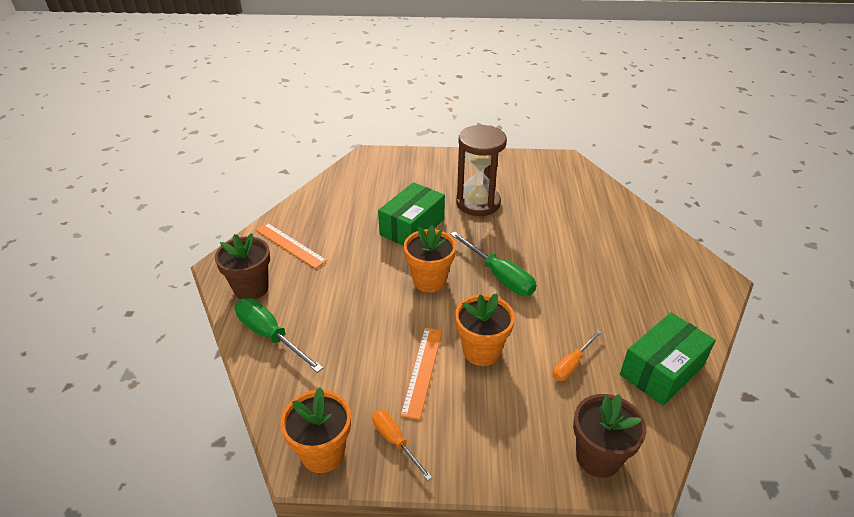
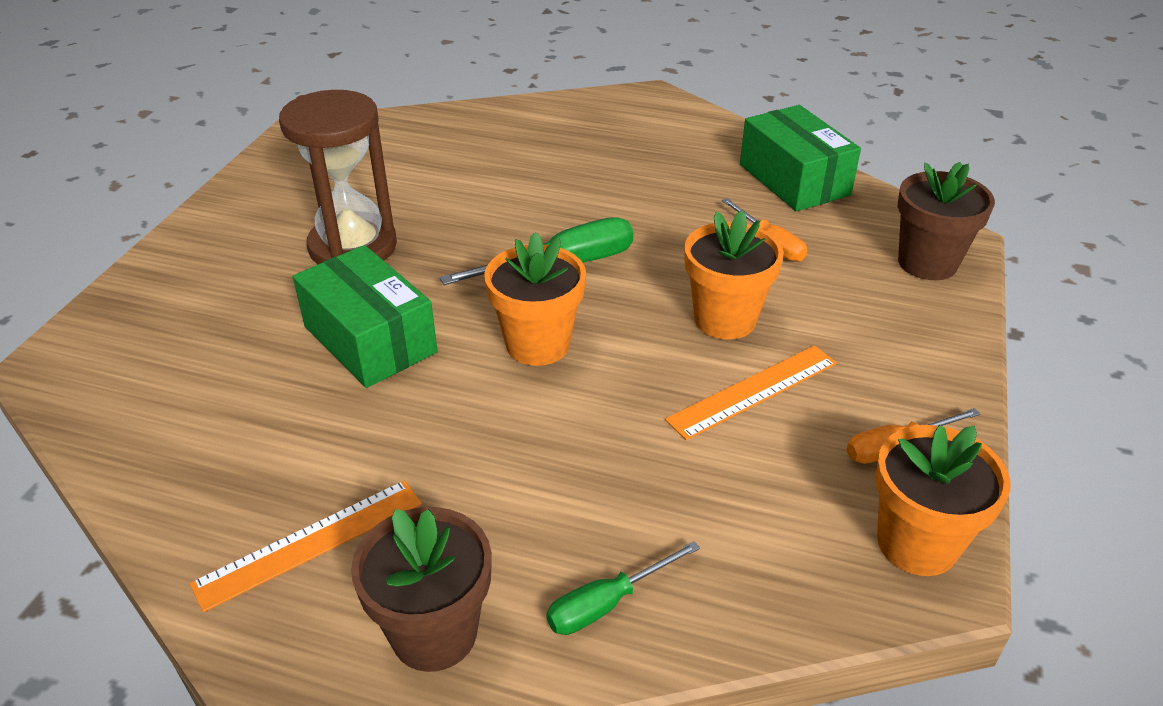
camera: 75 degrees left, 0 degrees up
(270, 335) = (607, 603): green screwdriver -> green screwdriver, size x0.62
(422, 370) = (753, 391): orange ruler -> orange ruler turned 60 degrees counterclockwise

